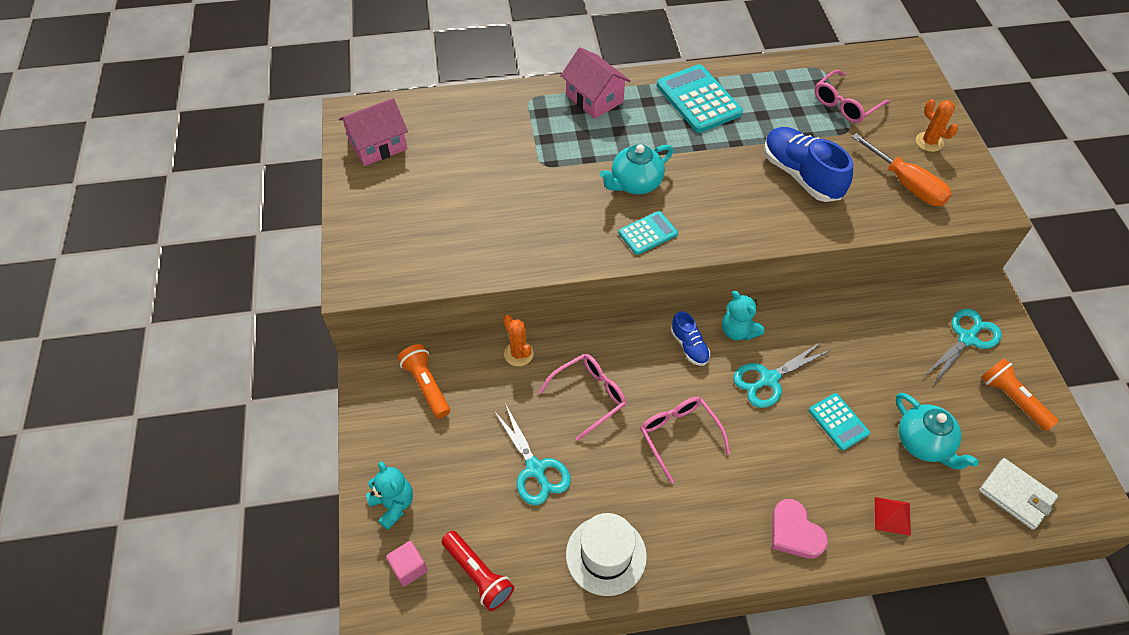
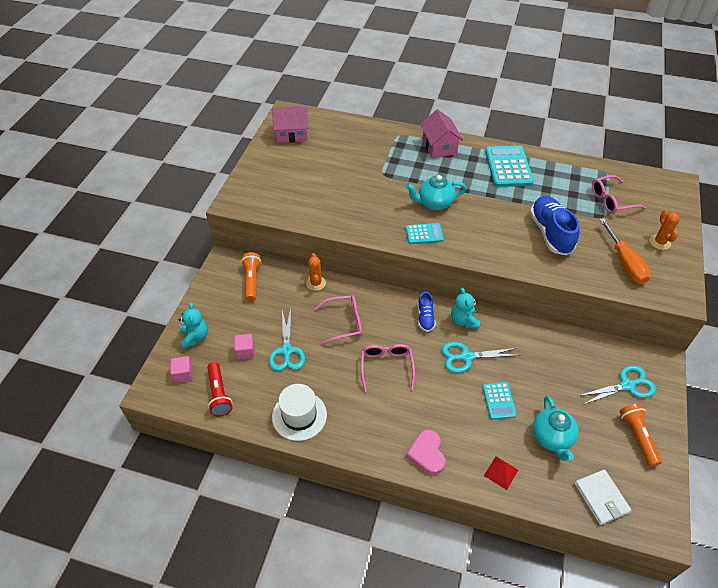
camera: 25 degrees right, 5 degrees down
(478, 495) = (245, 351): none -> pink cube

